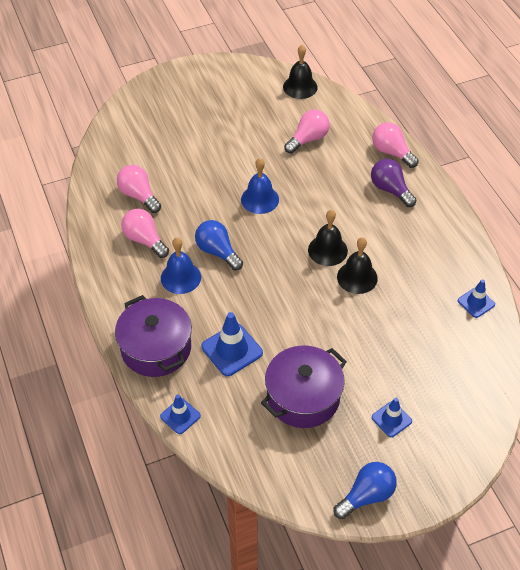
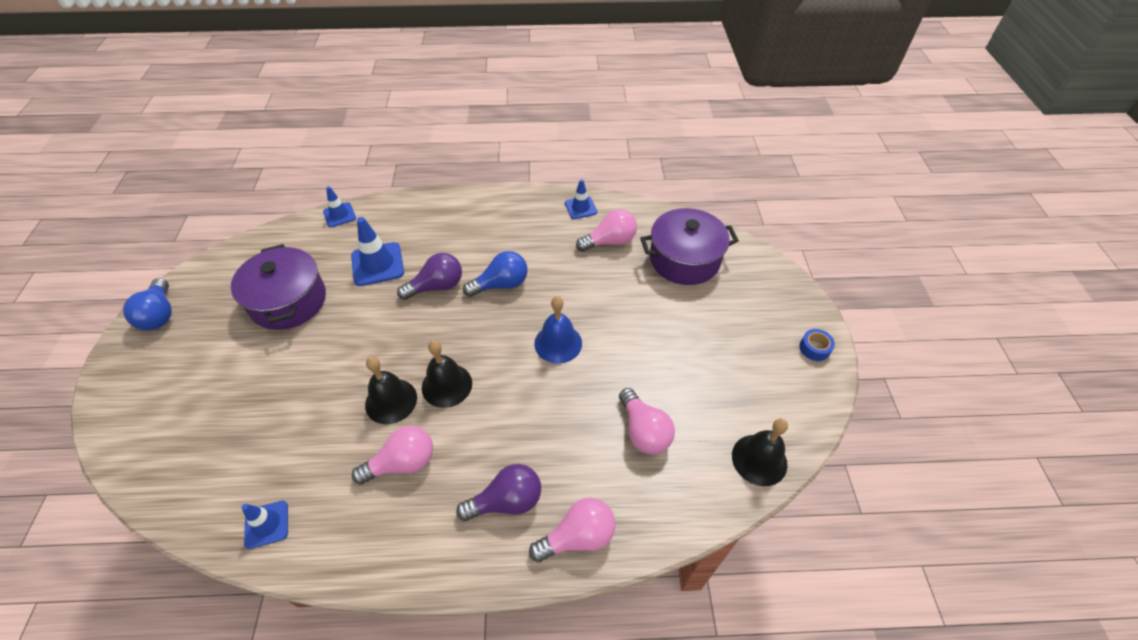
camera: 110 degrees right, 0 degrees up
(144, 240) = (547, 233): pink light bulb -> pink light bulb (402, 463)
(156, 348) = (416, 215): purple pot -> purple pot (684, 259)
(180, 277) = (485, 249): blue bell -> none
(202, 71) = (814, 348): none -> blue tape
(238, 294) = (437, 286): none -> purple light bulb
(391, 419) = (207, 363): blue traffic cone -> blue traffic cone (580, 208)

